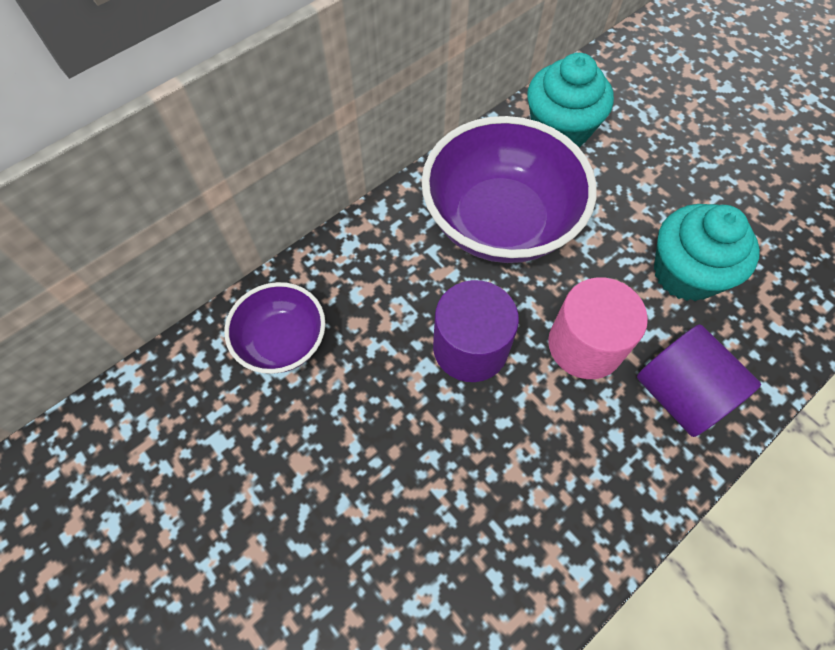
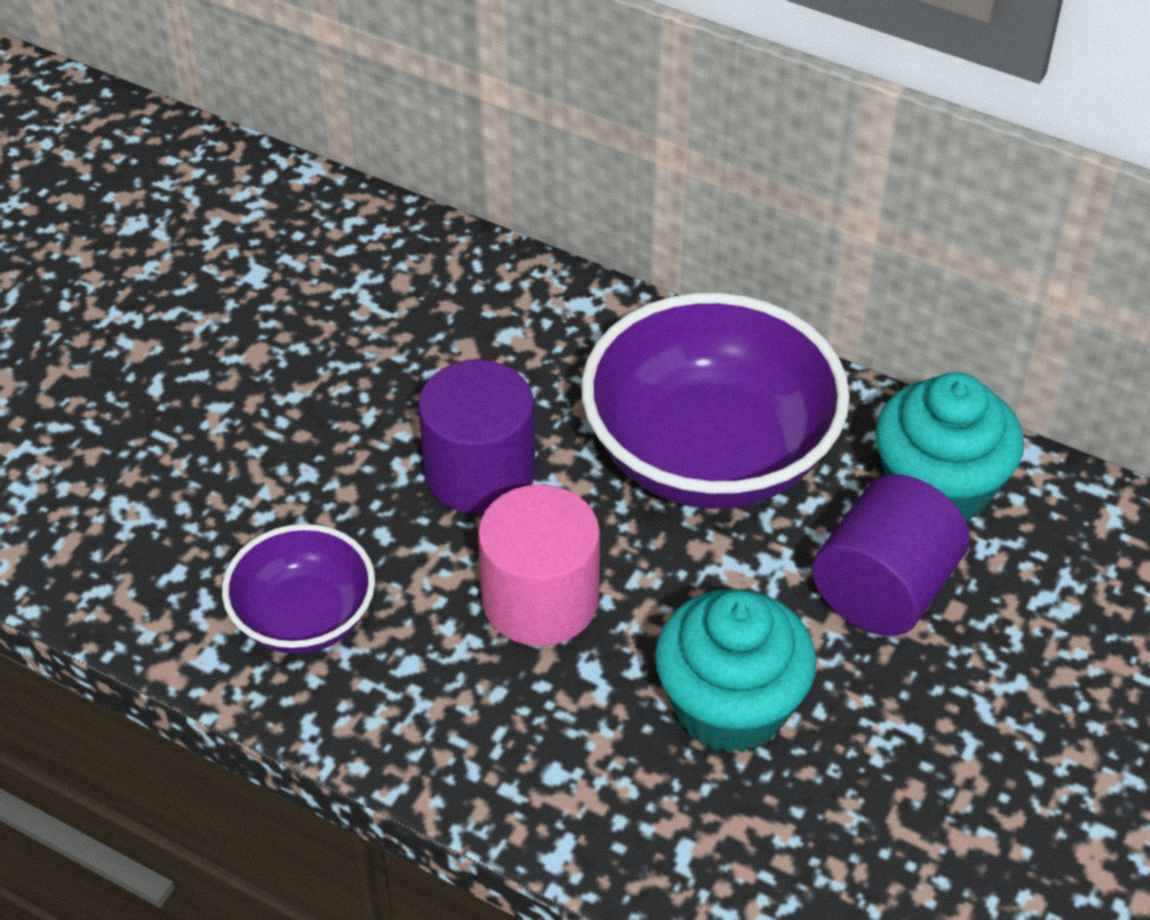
camera: 70 degrees right, 15 degrees down
(282, 341) = (408, 285): purple bowl -> purple bowl (304, 618)
(680, 393) = (507, 728): purple cylinder -> purple cylinder (884, 590)

